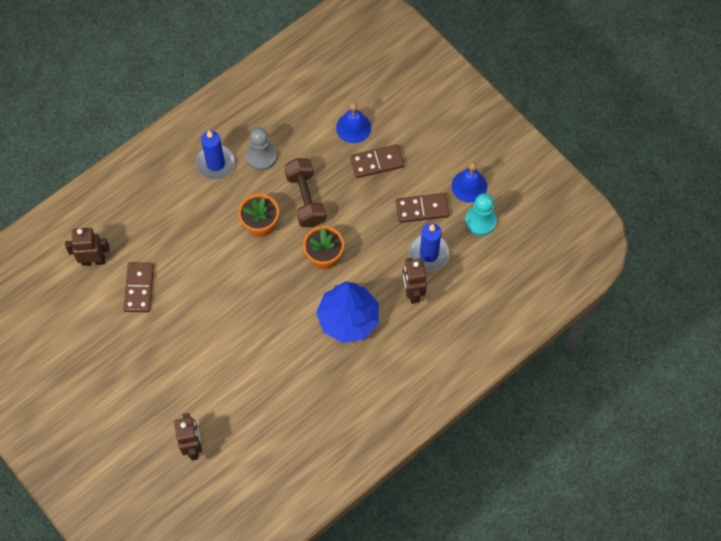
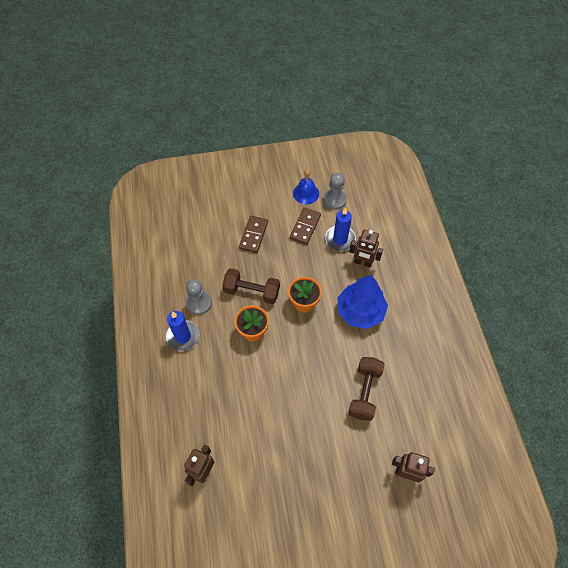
camera: 60 degrees left, 5 degrees down
(139, 288) = (250, 446): brown domino -> none
(256, 367) = (364, 392): none -> brown dumbbell
(353, 127) = (218, 235): blue bell -> none
(480, 221) = (334, 200): turquoise pawn -> grey pawn

